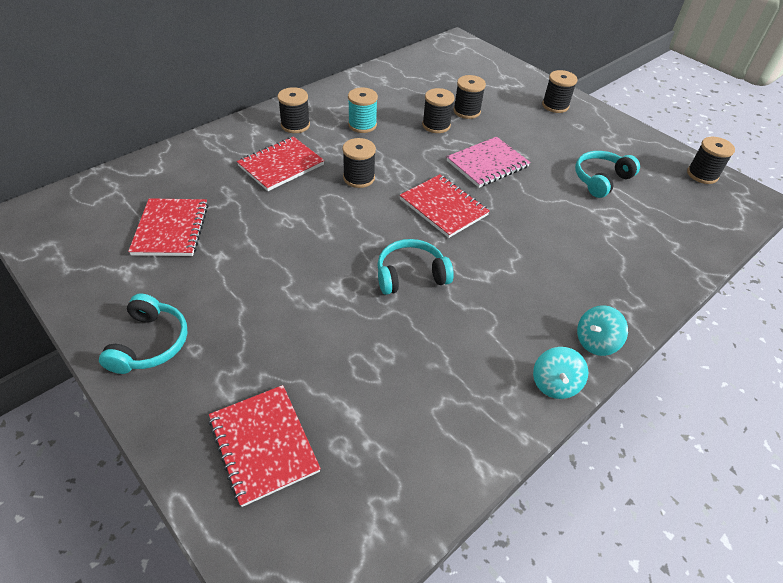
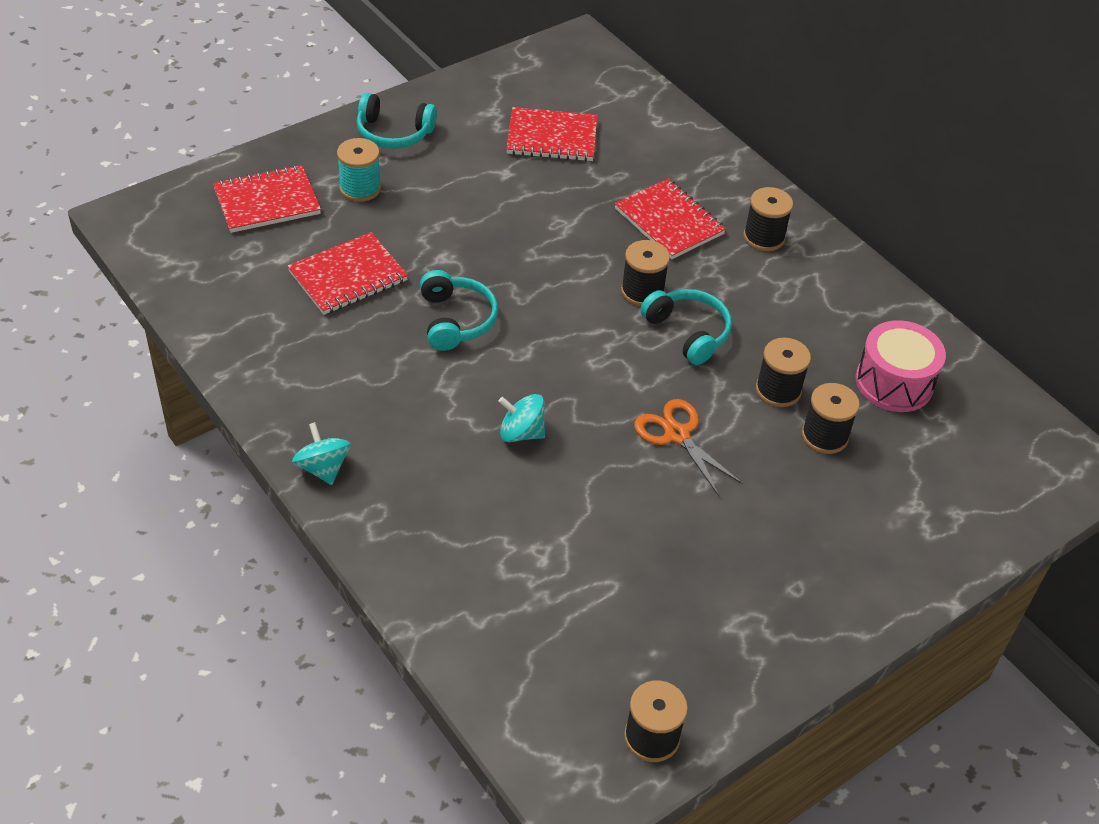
camera: 95 degrees right, 0 degrees up
(362, 125) = (771, 306): turquoise spool -> turquoise spool (360, 188)
(417, 87) = (894, 382): none -> pink drum
(443, 207) = (577, 368): red notebook -> red notebook (348, 276)
(487, 164) = (677, 435): pink notebook -> orange scissors
(555, 106) = (860, 570): black spool -> none
(555, 384) = (276, 414): turquoise spinning top -> turquoise spinning top (521, 433)
(601, 179) = (638, 573): turquoise headphones -> turquoise headphones (688, 332)

